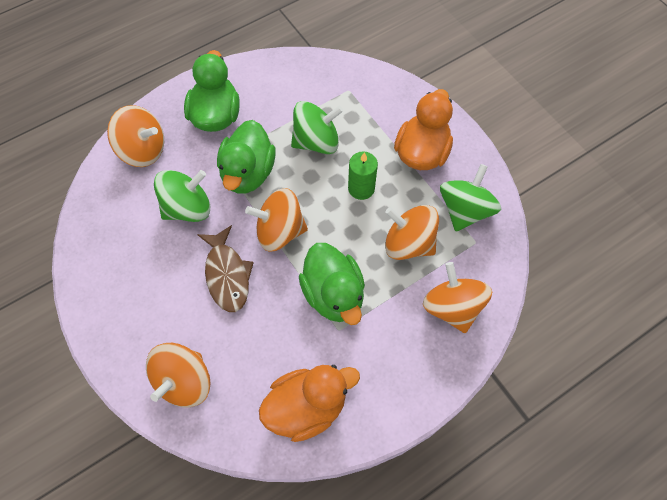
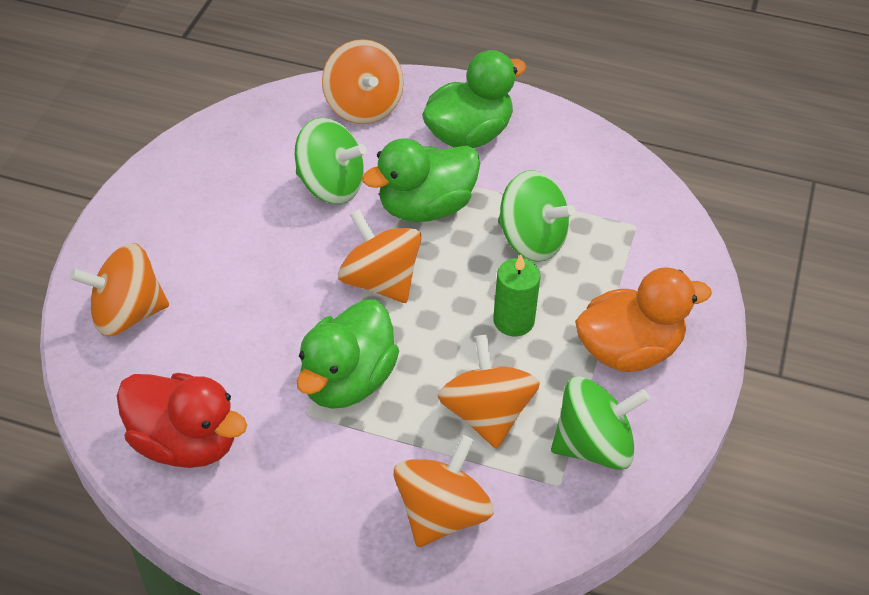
camera: 50 degrees right, 15 degrees down
(227, 275) = (283, 270): brown fish -> none
(307, 407) = (186, 442): orange duck -> red duck

